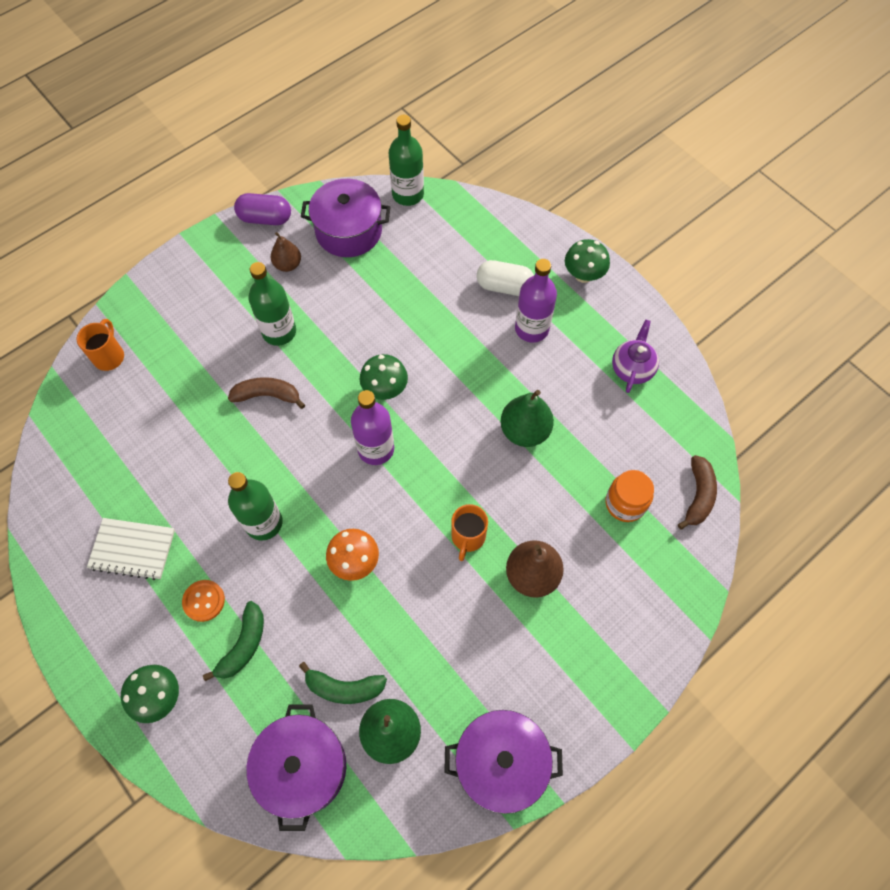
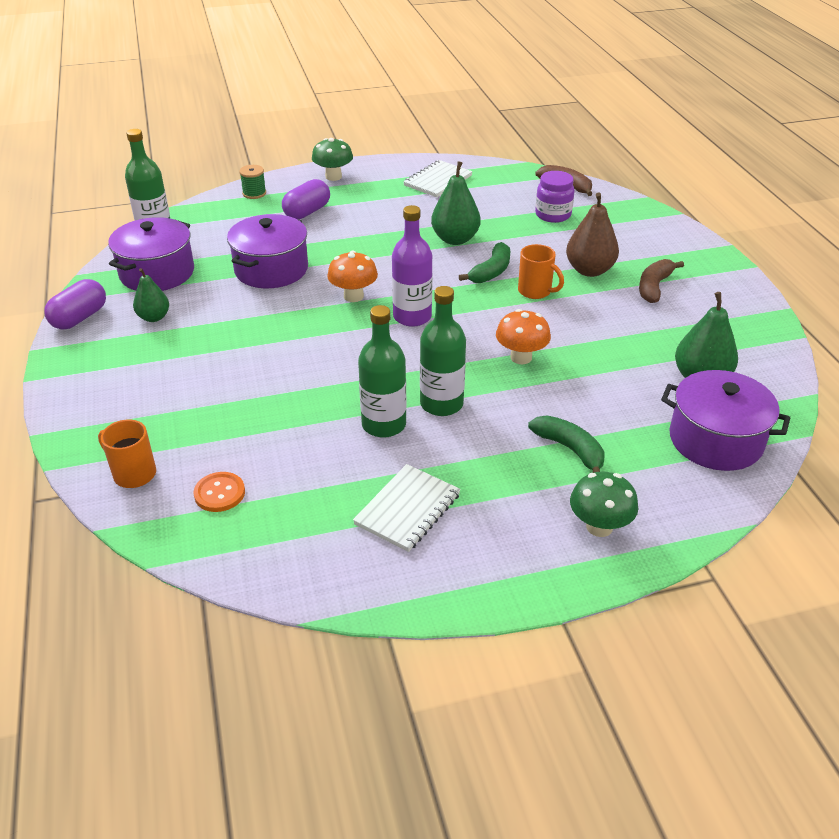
camera: 65 degrees left, 25 degrees down
(204, 601) = (504, 467): orange button -> orange button (219, 493)
(267, 395) = (296, 367): brown banana -> brown banana (654, 287)
(279, 332) = (228, 342): green bottle -> green bottle (384, 424)
(288, 265) = (154, 317): brown pear -> green pear
(344, 688) = (646, 395): green banana -> green banana (491, 271)
(385, 389) = (353, 296): green mushroom -> orange mushroom
(500, 763) = (748, 328): purple pot -> purple pot (271, 269)
(504, 286) = (307, 212): white capsule -> purple capsule
(513, 229) = (254, 193): none -> green spool
(531, 329) = (361, 211): purple bottle -> none
(625, 503) = (553, 215): orange jar -> purple jar
(632, 368) = (438, 181): purple teapot -> white notebook

